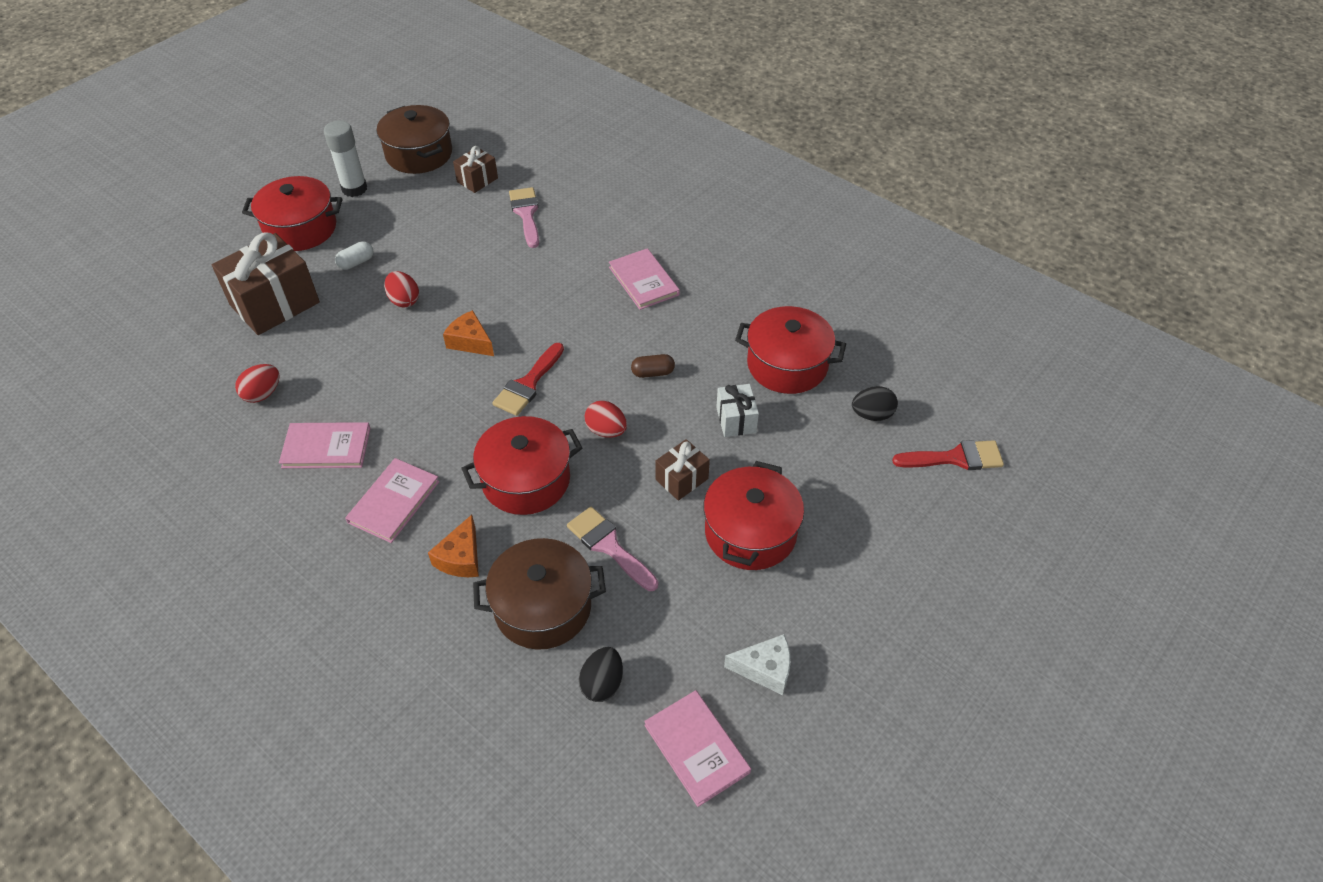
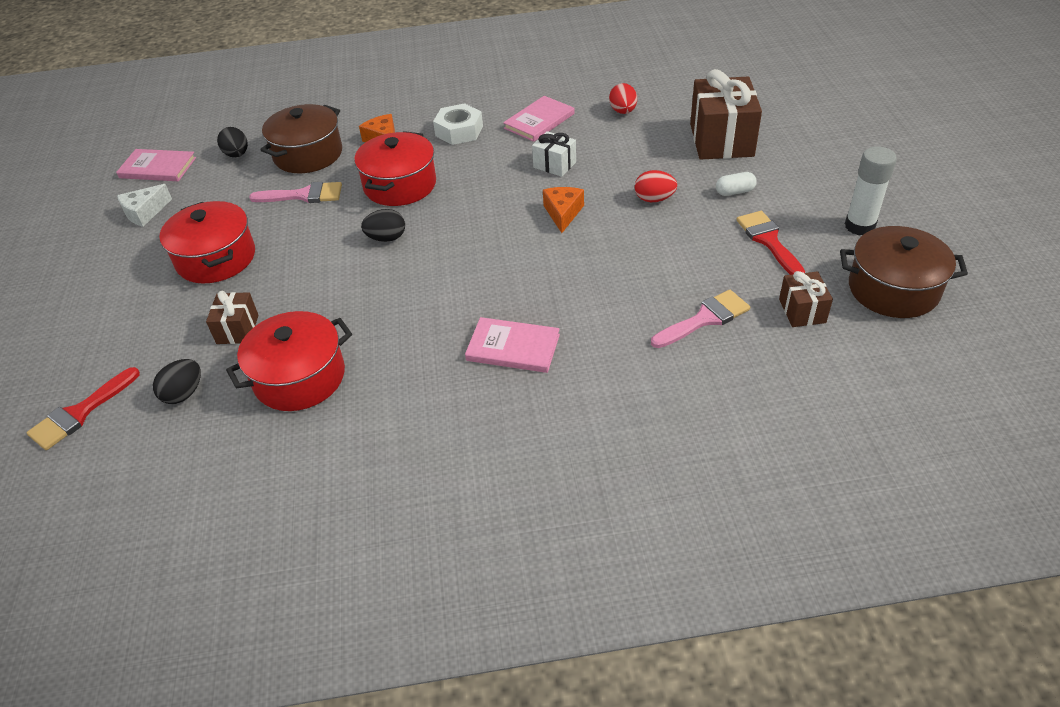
camera: 135 degrees right, 5 degrees down
(300, 229) = (818, 178): red pot -> none
(356, 262) = (734, 192): white capsule -> white capsule turned 75 degrees clockwise
(394, 502) = (459, 131): pink book -> white nut
(470, 342) = (563, 213): orange cheese -> orange cheese turned 75 degrees counterclockwise
(526, 214) = (704, 319): pink brush -> pink brush turned 60 degrees counterclockwise
(528, 384) = (481, 222): red brush -> red brush (768, 241)
(606, 431) = (386, 238): red egg -> black egg
(653, 373) = (404, 291): brown capsule -> none
(682, 479) = (297, 251): brown gift -> brown gift (237, 329)
(736, 420) = (299, 309): white gift -> white gift (554, 165)

